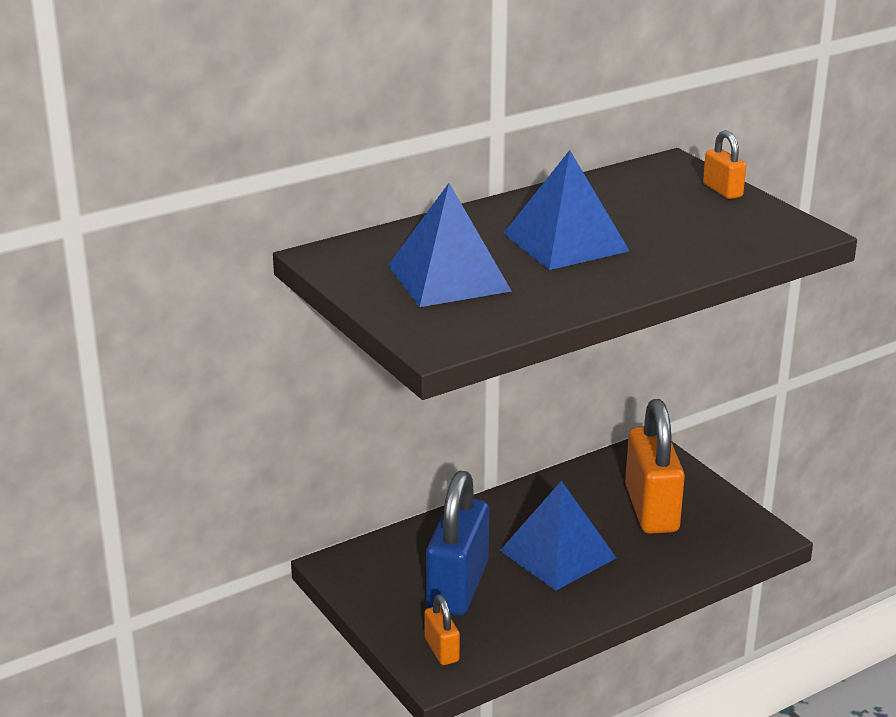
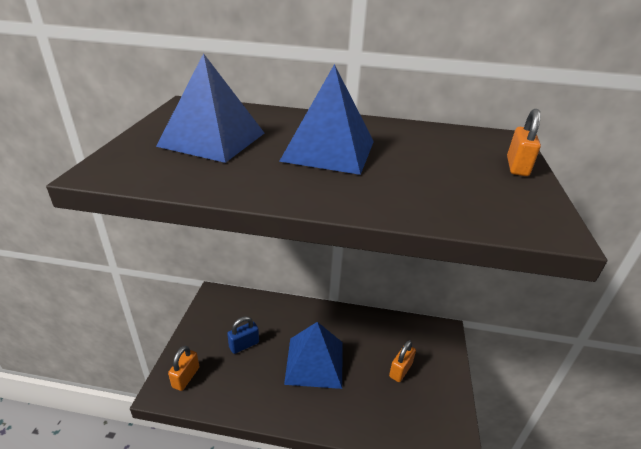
camera: 40 degrees right, 5 degrees up
(457, 586) = (244, 345): blue padlock -> blue padlock, size x0.47
(651, 509) = (400, 370): orange padlock -> orange padlock, size x0.47

